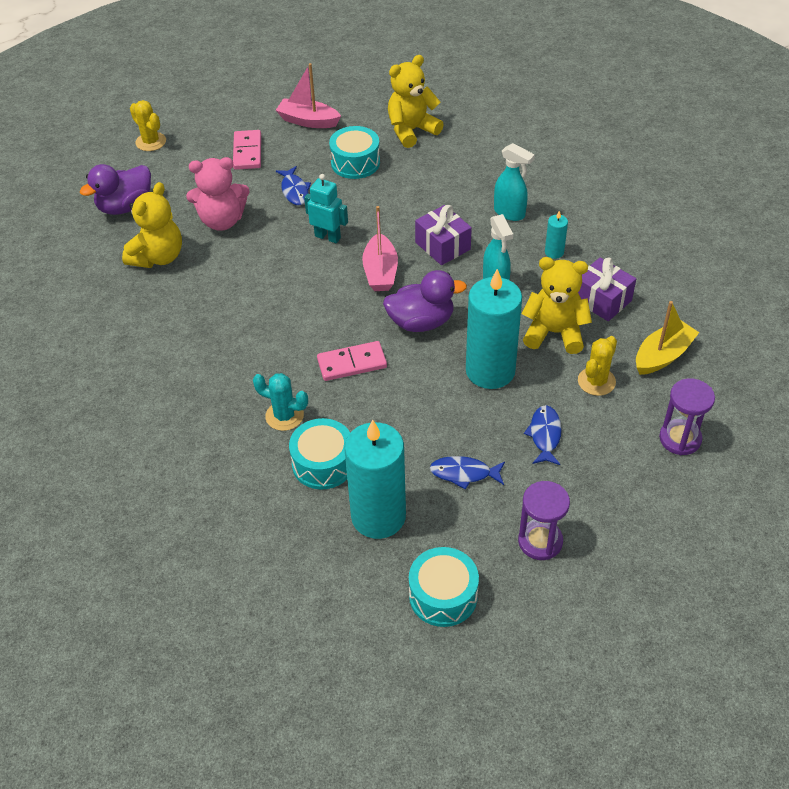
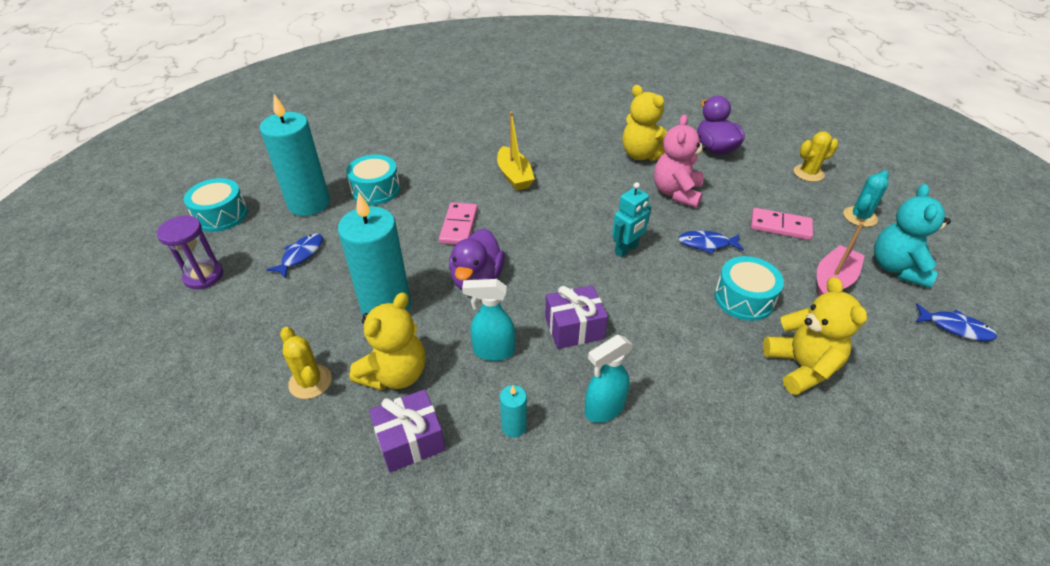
camera: 110 degrees right, 5 degrees down
(275, 92) = (897, 268): none -> turquoise teddy bear
(284, 416) = (433, 182): turquoise cactus -> turquoise cactus (859, 217)
(380, 272) = (559, 271): pink boat -> none
(545, 435) = (288, 317): blue fish -> blue fish (955, 327)
(662, 356) = (291, 461): yellow boat -> yellow boat (514, 176)
(680, 439) = (188, 420): purple hourglass -> none

